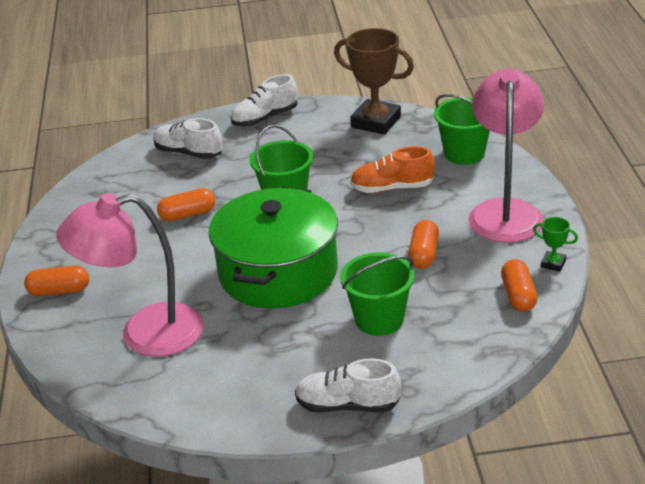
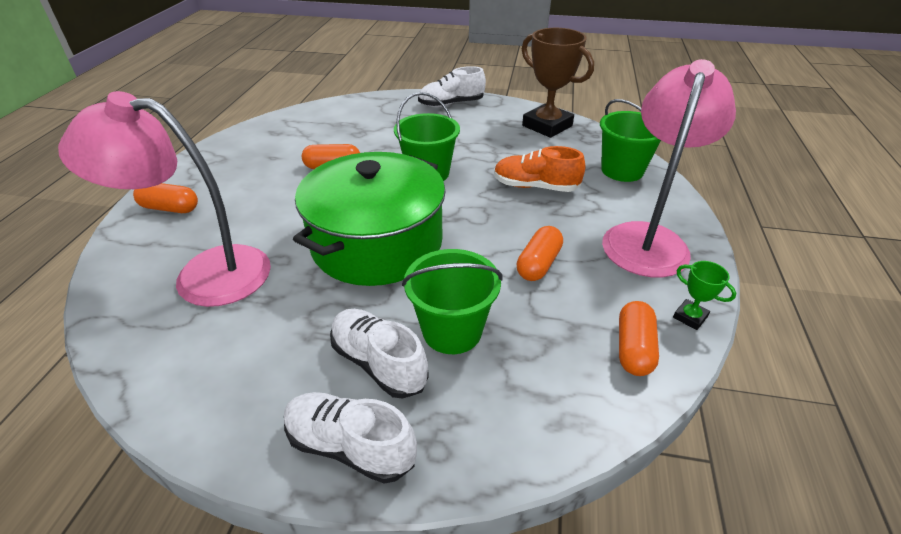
camera: 15 degrees right, 5 degrees up
(188, 153) = (370, 117): white shoe -> white shoe (379, 363)

